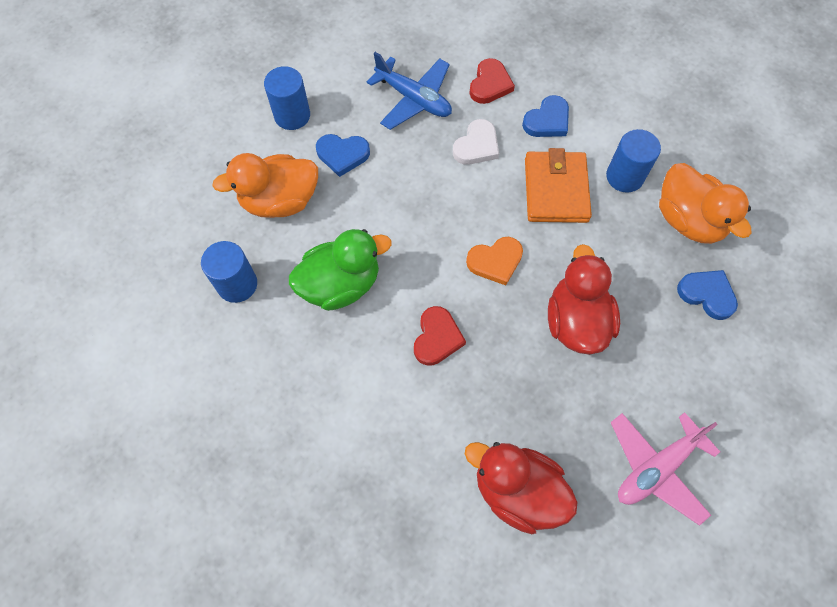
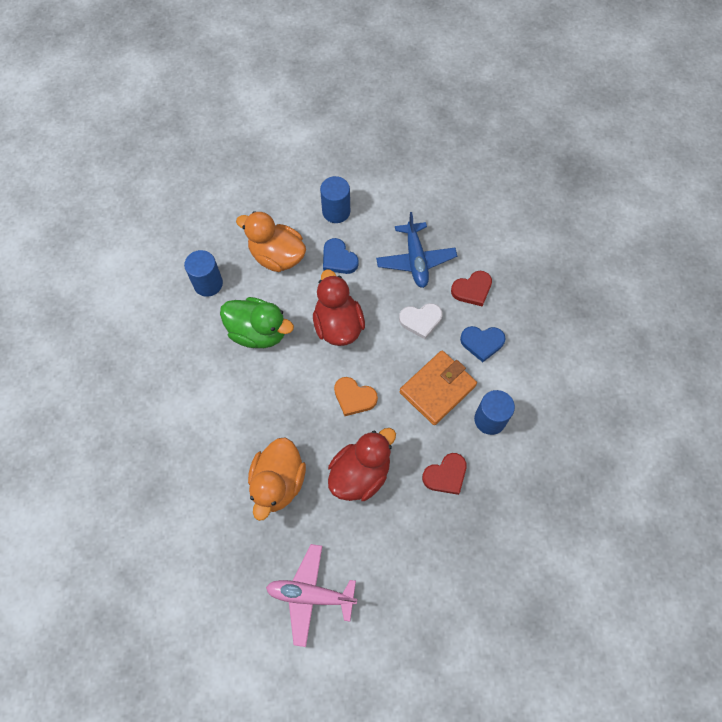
camera: 45 degrees right, 0 degrees up
(437, 338) = (275, 409): red heart -> red heart (445, 475)
(517, 490) = (226, 529): red duck -> red duck (338, 325)
(688, 220) = (498, 482): orange duck -> orange duck (278, 483)
(707, 294) = (456, 535): blue heart -> none

